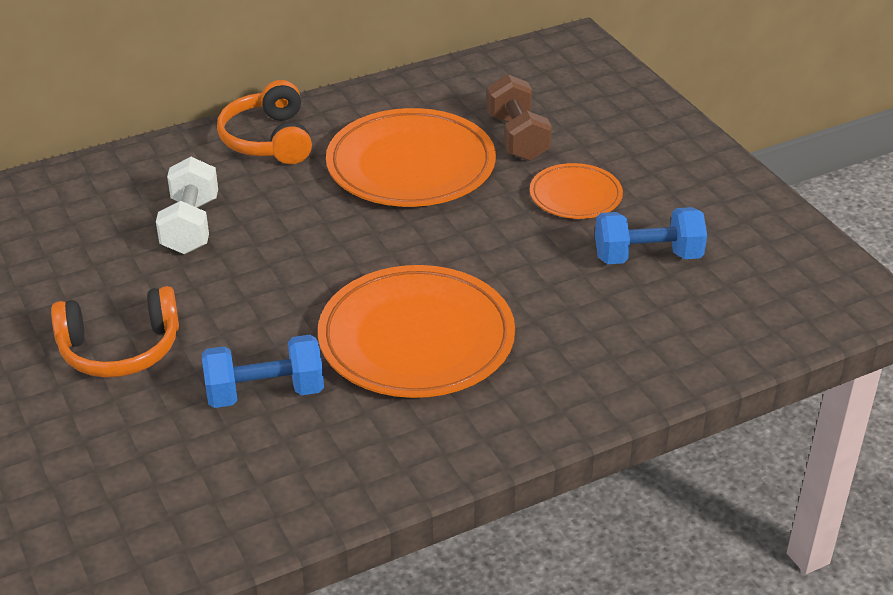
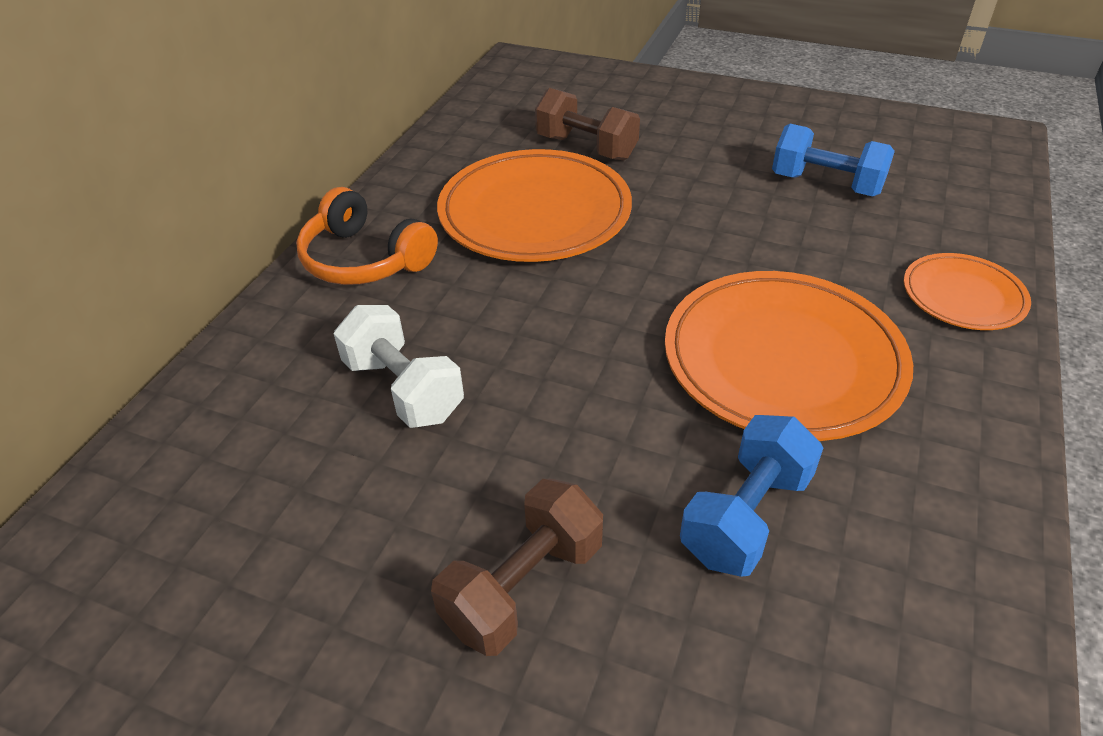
camera: 40 degrees left, 5 degrees up
(120, 349) = (523, 586): orange headphones -> brown dumbbell
(575, 196) = (701, 168): orange plate -> orange plate (963, 296)
(647, 257) = (826, 184): blue dumbbell -> blue dumbbell turned 75 degrees clockwise

